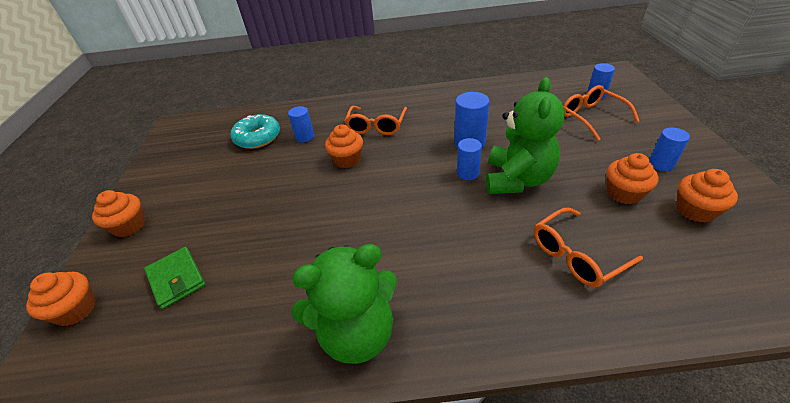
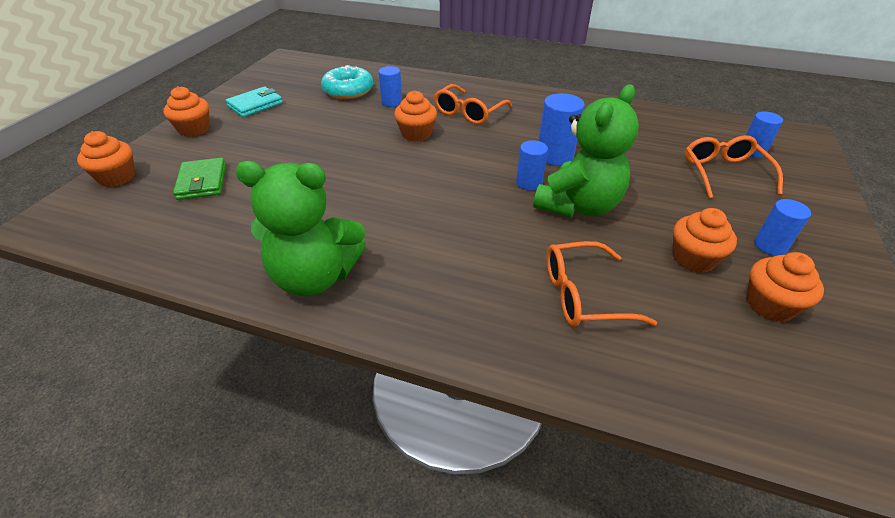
camera: 20 degrees right, 0 degrees up
(177, 179) = (255, 105): none -> turquoise wallet

